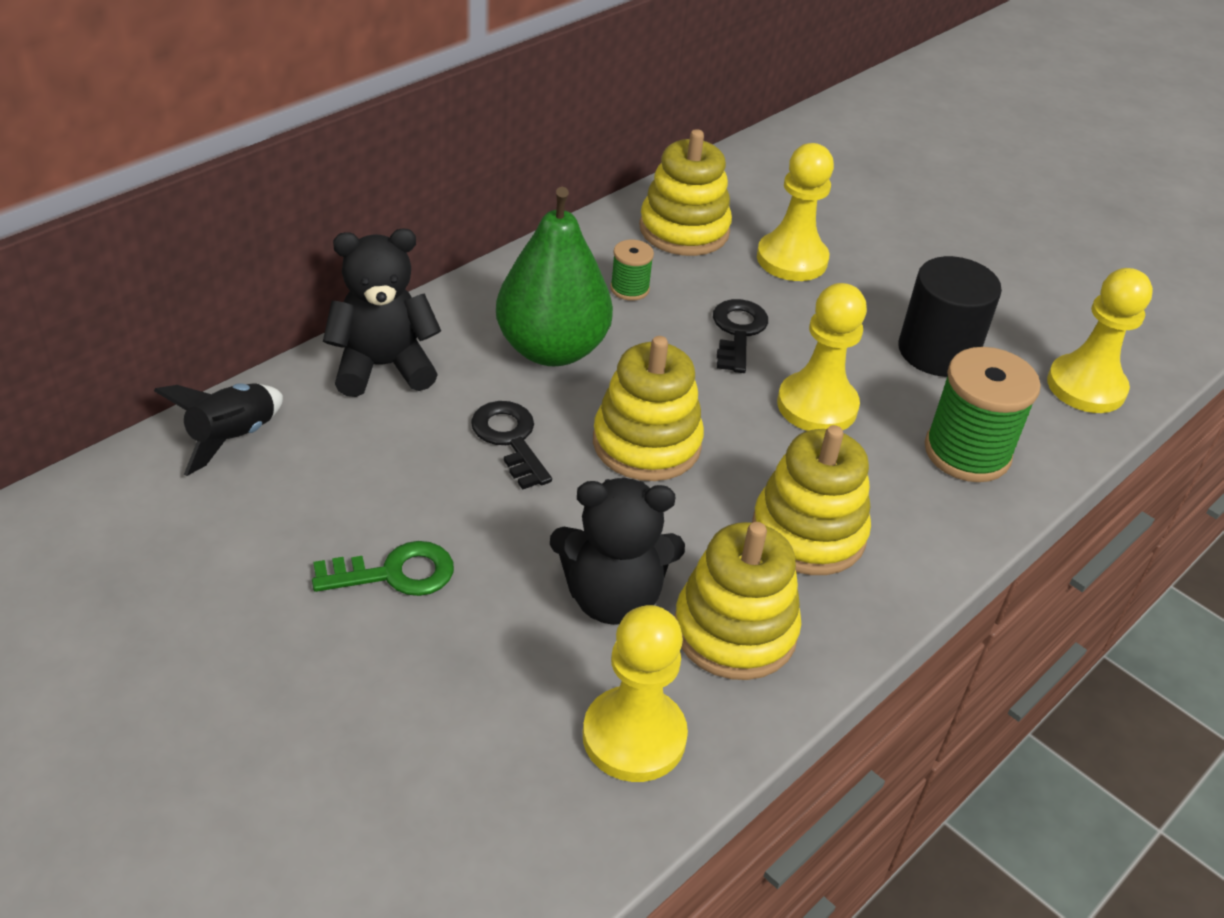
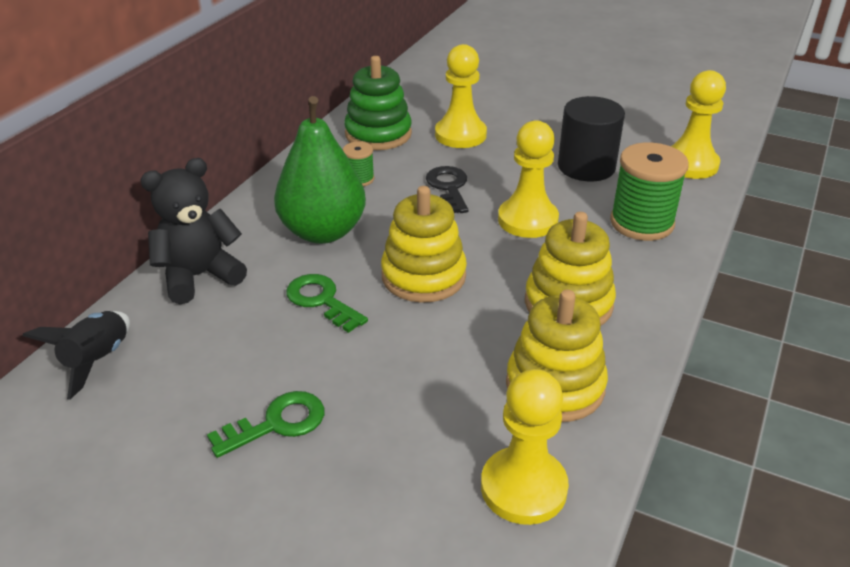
camera: 15 degrees left, 5 degrees down
(510, 439) = (321, 300): black key -> green key
(612, 598) = (454, 390): black teddy bear -> none
(684, 230) = (378, 134): yellow stacking toy -> green stacking toy

